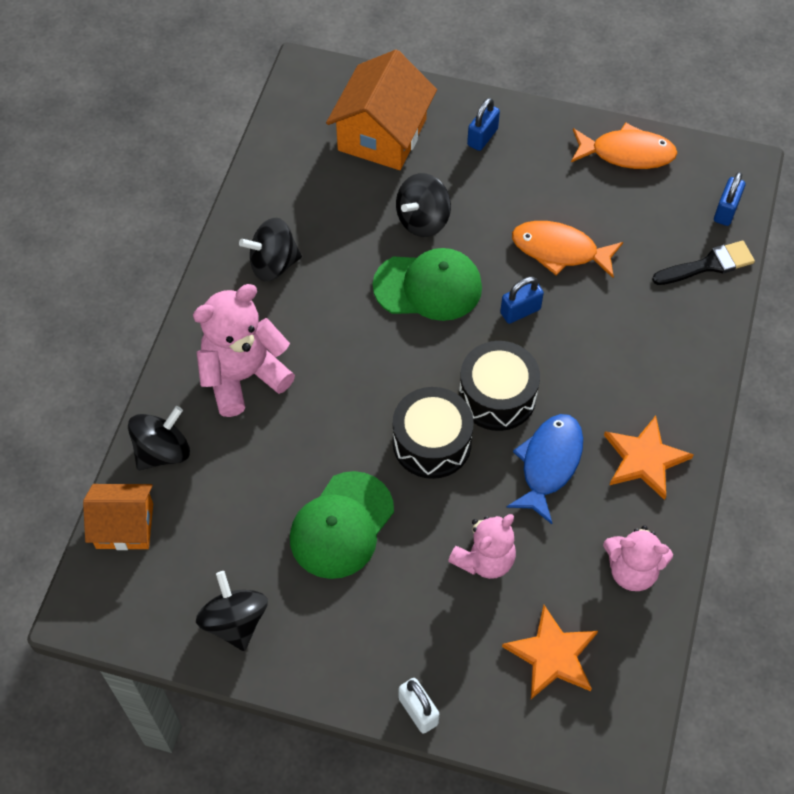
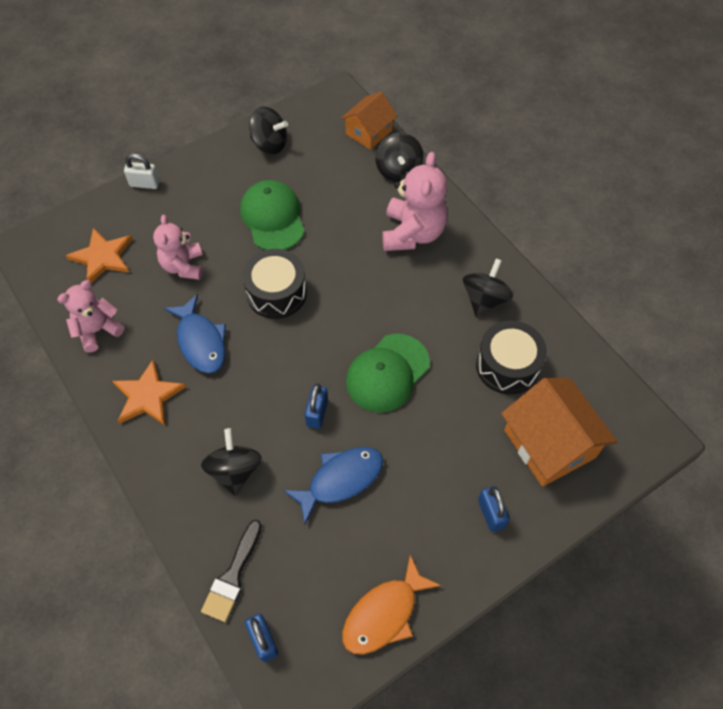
camera: 130 degrees right, 0 degrees up
(423, 220) = (446, 411): black spinning top -> black spinning top (235, 470)
(497, 396) = (271, 350): black drum -> black drum (507, 366)
(559, 250) = (341, 480): orange fish -> blue fish

